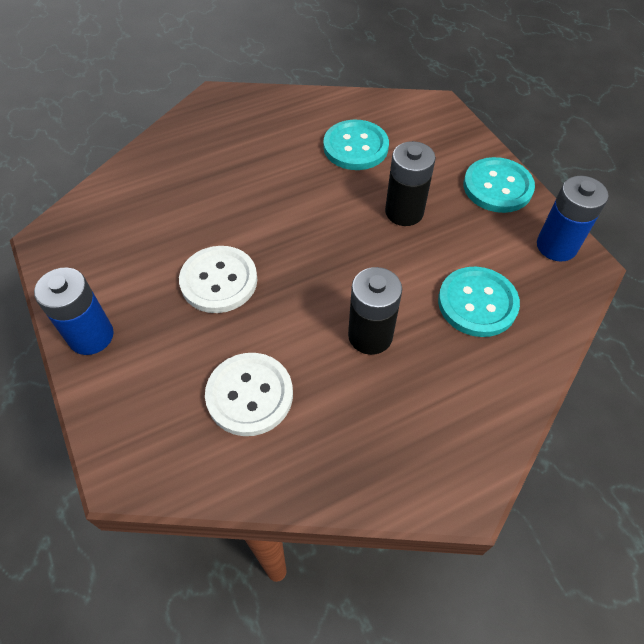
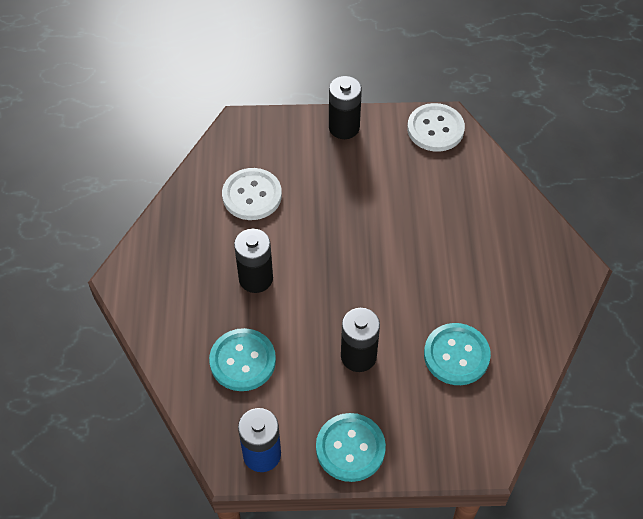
camera: 115 degrees right, 0 degrees up
(91, 336) = (344, 127): blue battery -> black battery
(219, 281) = (353, 206): white button -> white button (435, 129)

